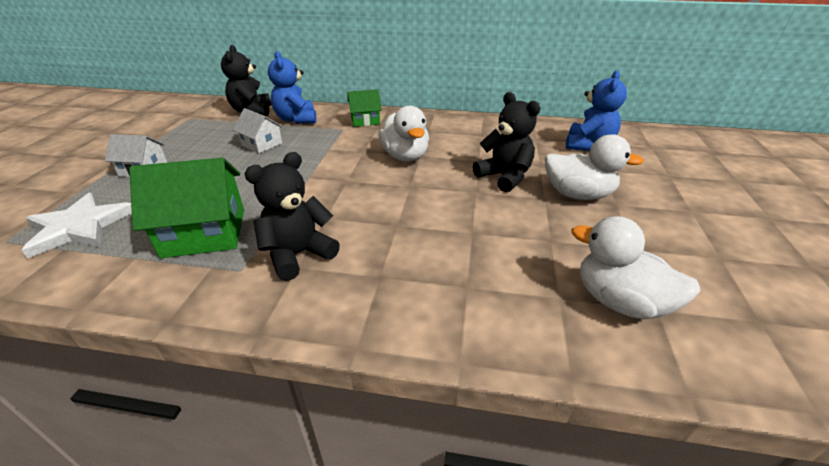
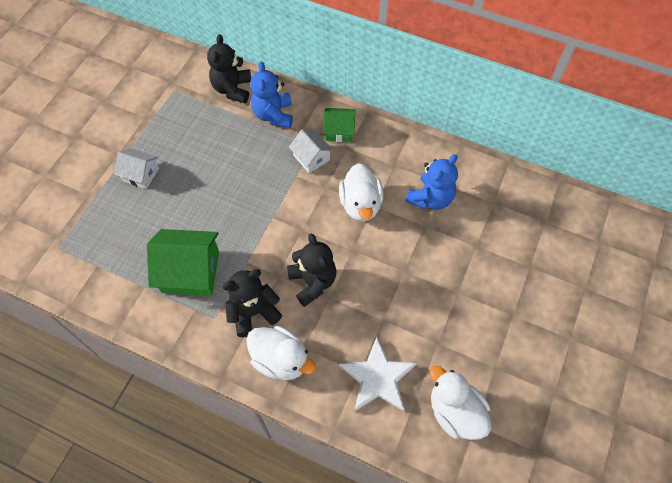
camera: 15 degrees right, 25 degrees up
(80, 227) = (104, 243): white star -> white star (378, 378)
(262, 144) = (238, 155): white house -> white house (311, 158)
(504, 177) = (437, 256): black teddy bear -> black teddy bear (313, 282)
(578, 194) = (488, 295): white duck -> white duck (281, 360)
(588, 145) = (538, 225): blue teddy bear -> blue teddy bear (430, 198)

